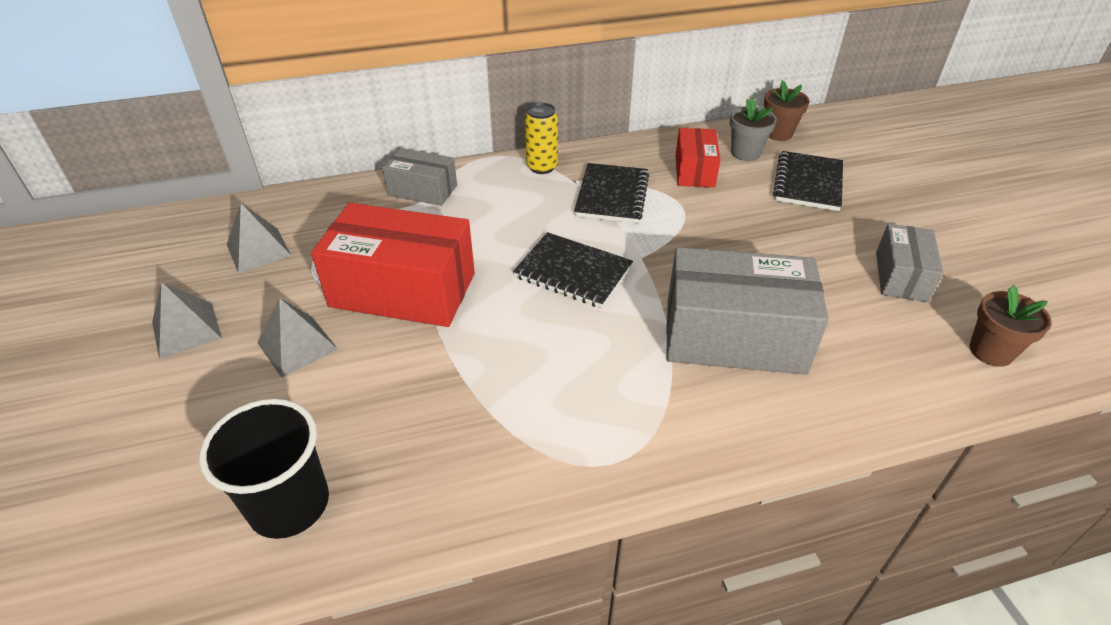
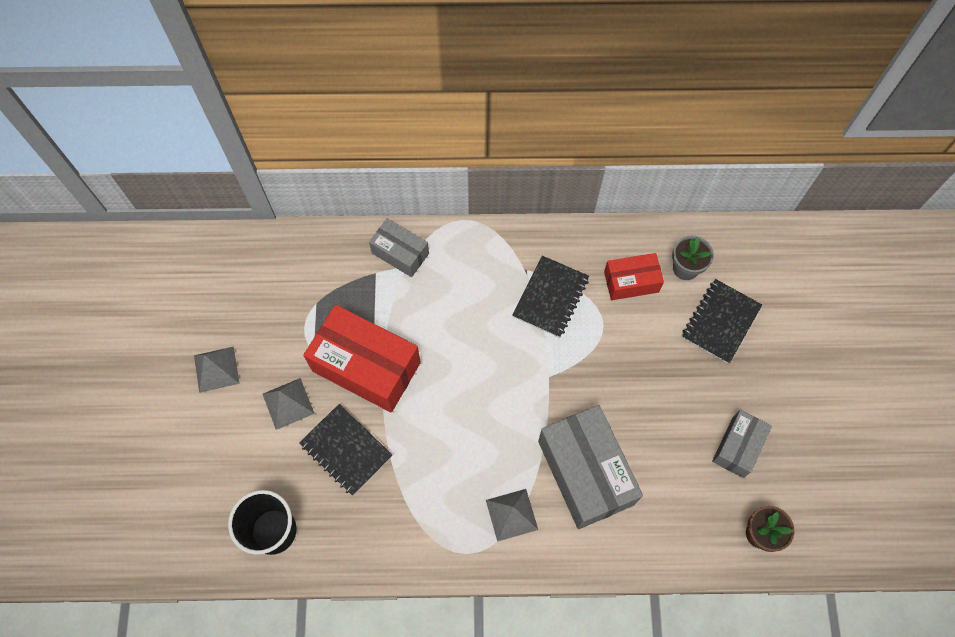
camera: 15 degrees right, 25 degrees up
(258, 250) = (268, 296): grey pyramid -> grey pyramid (511, 514)
(542, 167) = (504, 245): yellow can -> none
(573, 272) = (492, 379): black notebook -> black notebook (346, 450)
(694, 171) = (631, 282): red box -> red box turned 60 degrees clockwise
(734, 336) = (585, 472): grey box -> grey box turned 45 degrees clockwise
(778, 133) = (727, 247): brown flower pot -> none

